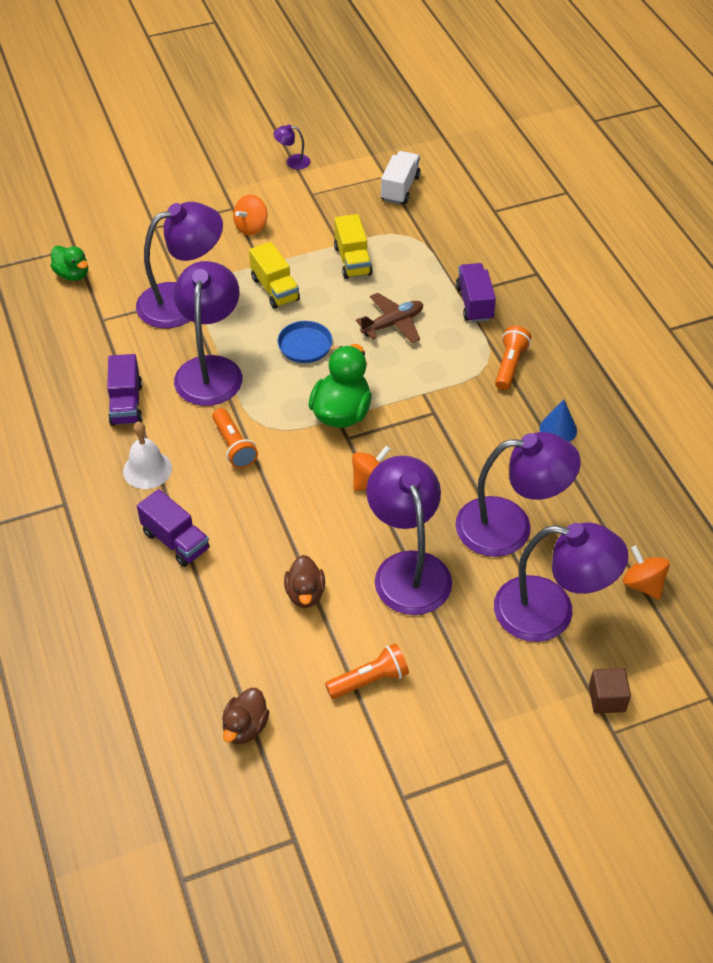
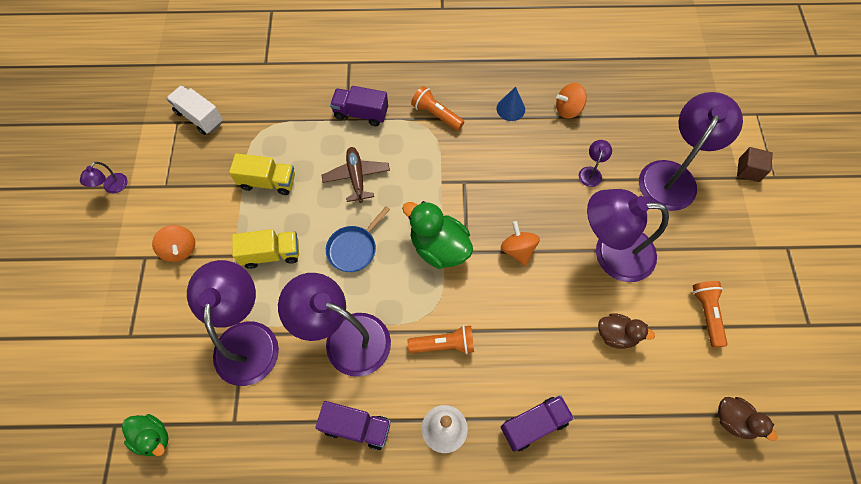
camera: 70 degrees left, 15 degrees up
(72, 274) = (153, 437): green duck -> green duck turned 60 degrees clockwise
(510, 527) = (591, 172): purple lamp -> purple lamp, size x0.41
(643, 584) = (661, 114): orange spinning top -> orange spinning top (568, 109)

